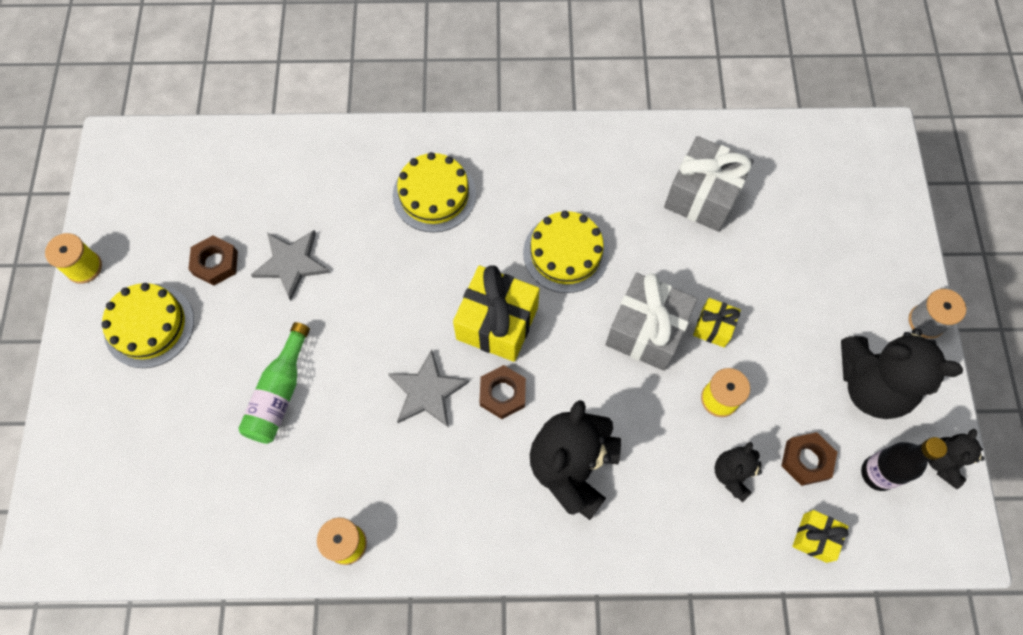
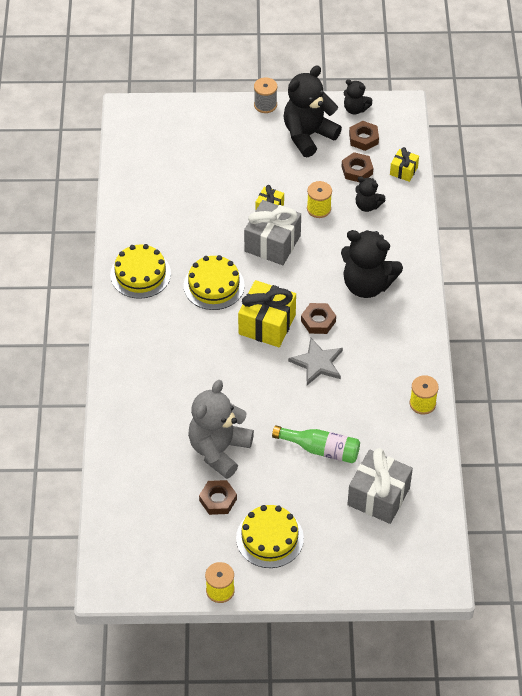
camera: 90 degrees left, 15 degrees down
(291, 263) = (219, 450): grey star -> grey teddy bear
(434, 195) = (163, 363): yellow cake -> yellow cake (140, 274)
(702, 196) = (171, 208): grey gift -> grey gift (378, 496)
(871, 385) = (308, 135): black teddy bear -> black teddy bear turned 150 degrees counterclockwise
(877, 473) = (363, 138): black bottle -> brown nut

